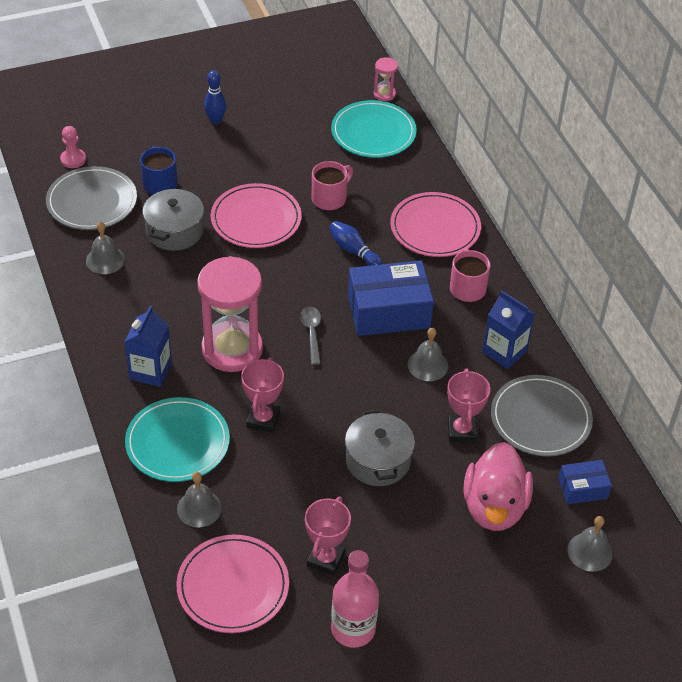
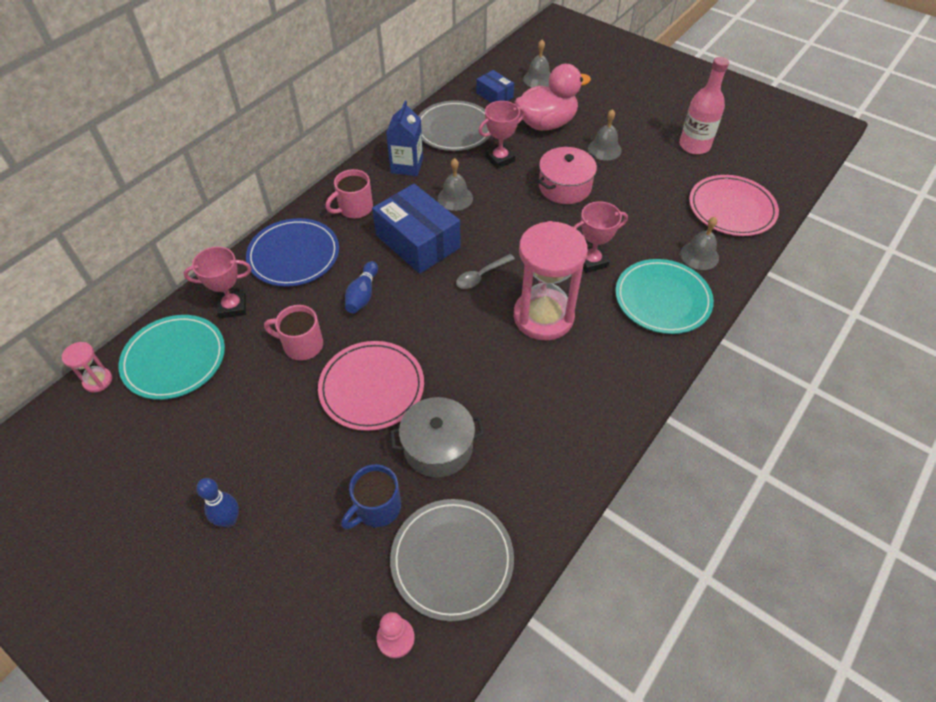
camera: 120 degrees left, 5 degrees up
(105, 260) = (524, 483): grey bell -> grey bell (604, 149)
(150, 371) = (616, 358): blue carton -> none
(326, 559) = (664, 177): pink trophy -> pink trophy (232, 307)
(378, 460) = (564, 187): grey pot -> pink pot
(435, 228) = (294, 255): pink plate -> blue plate

